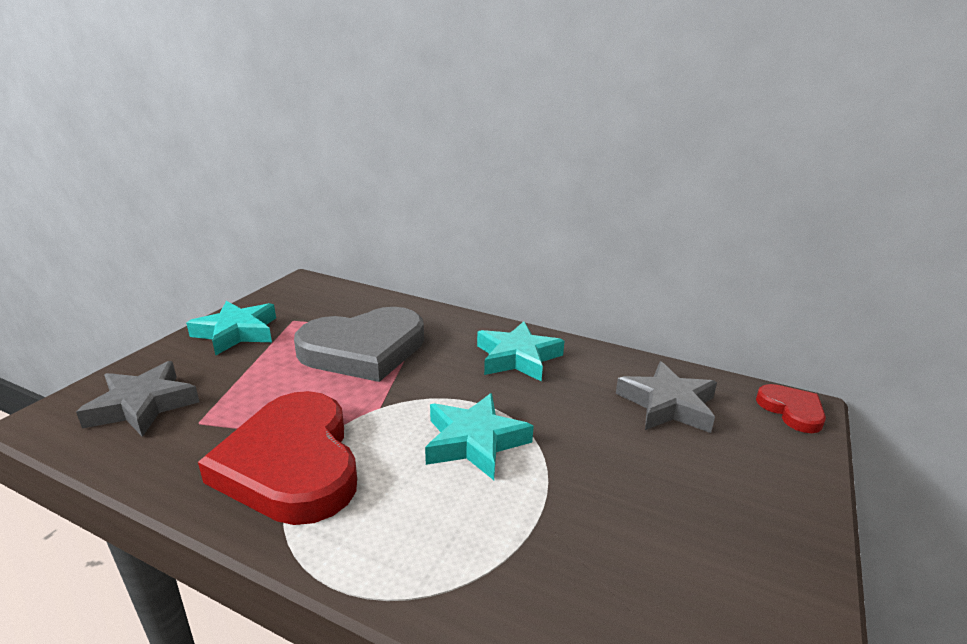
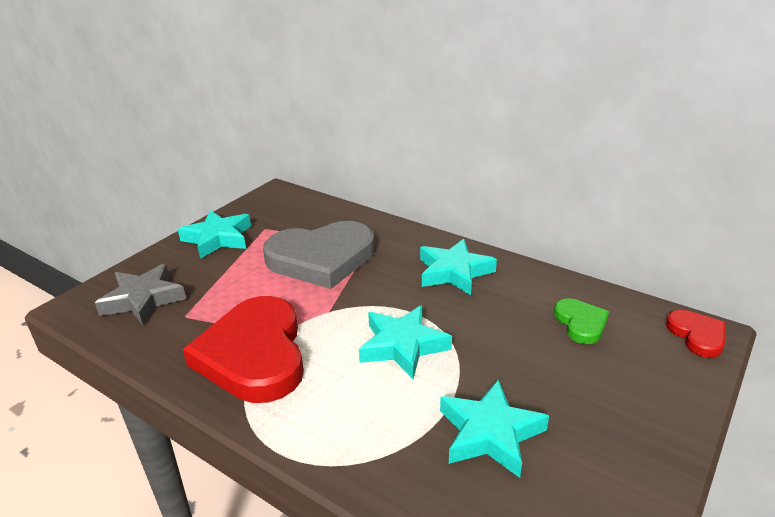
camera: 10 degrees right, 5 degrees up
(599, 539) = (490, 433): none -> turquoise star
(668, 405) = (580, 323): grey star -> green heart

